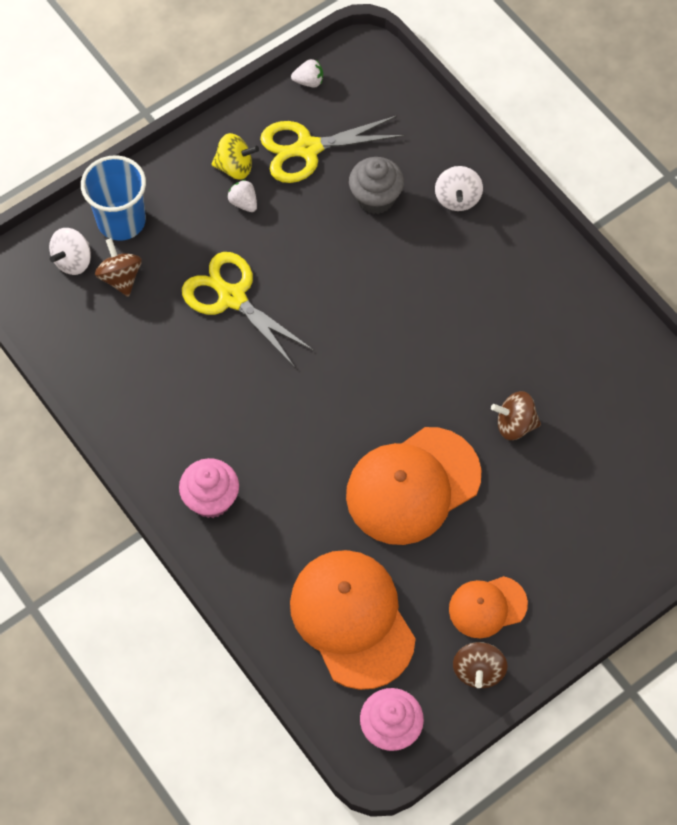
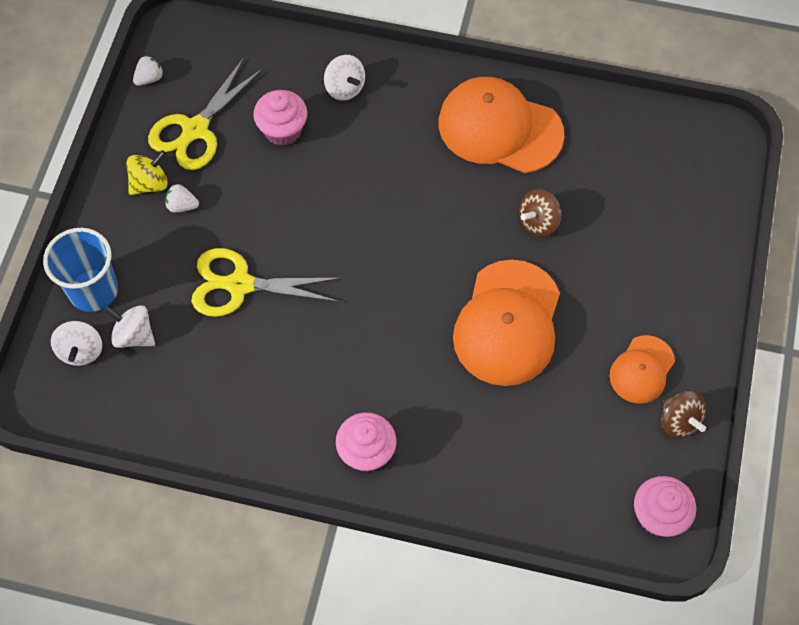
camera: 40 degrees left, 0 degrees up
(120, 277) = (134, 335): brown spinning top -> white spinning top
(352, 619) = (556, 457): orange cap -> orange cap (499, 128)
(375, 198) = (283, 130): grey cupcake -> pink cupcake

